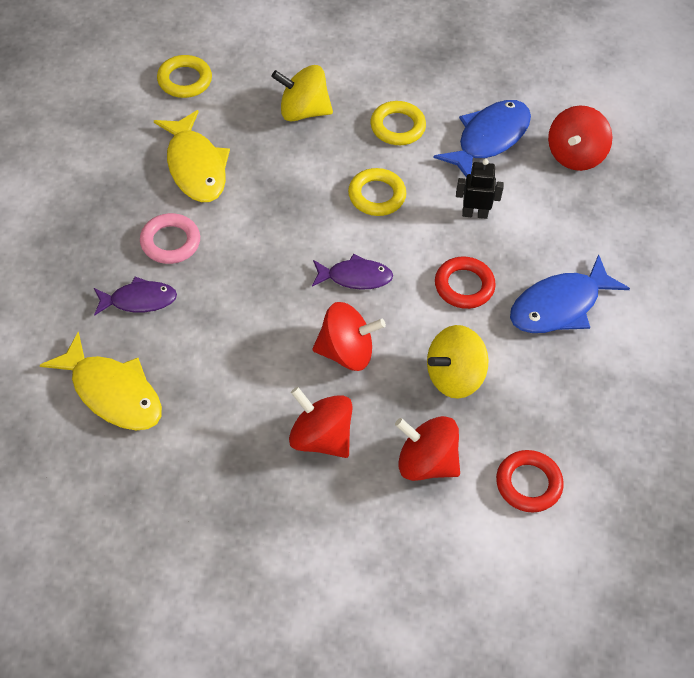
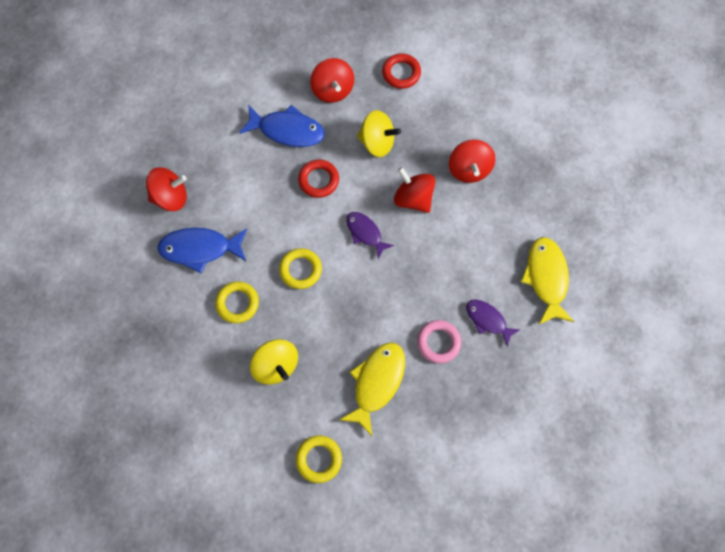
camera: 130 degrees left, 15 degrees up
(426, 463) = (434, 118): red spinning top -> red spinning top (332, 90)
(474, 213) = (264, 212): black robot -> none

